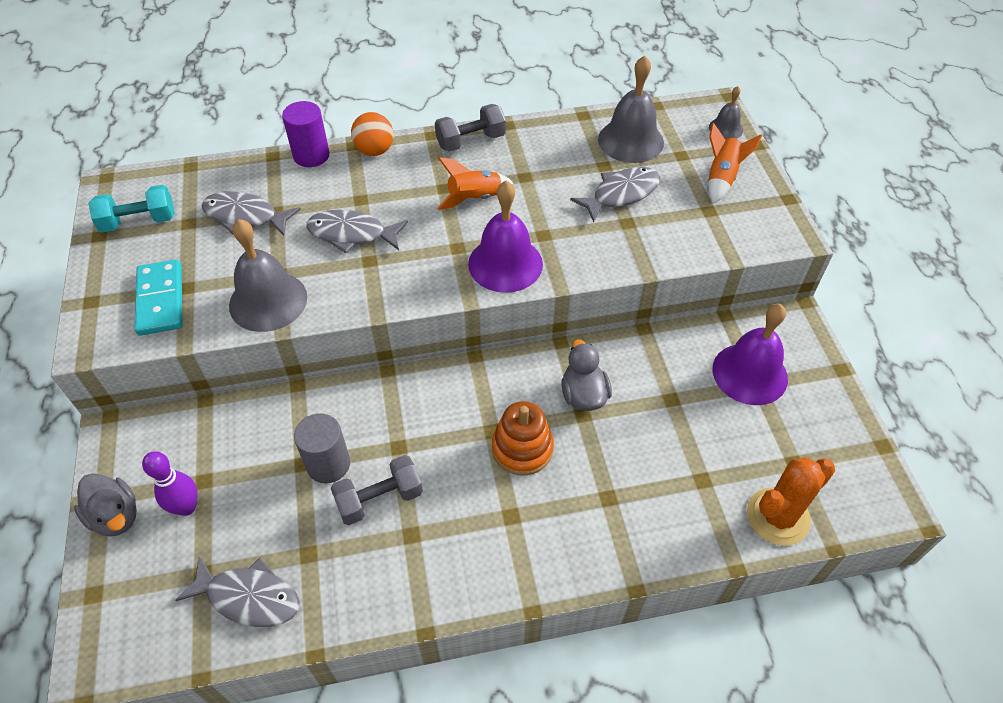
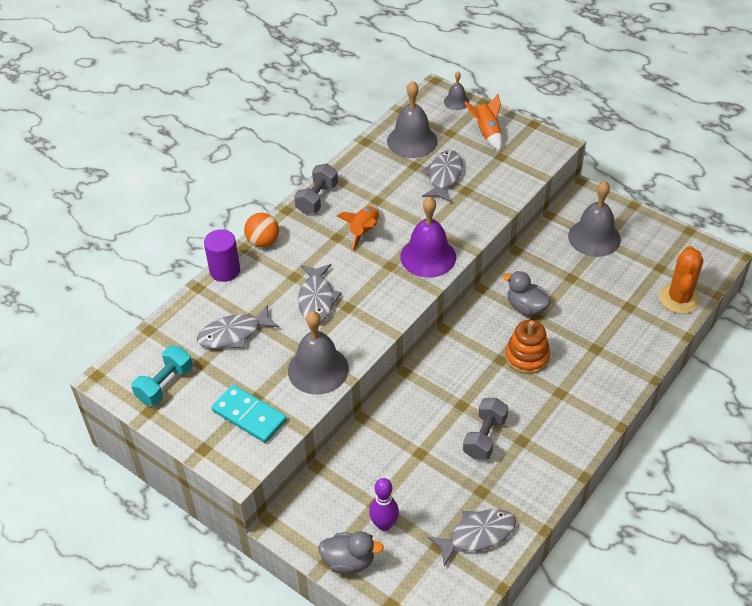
camera: 40 degrees left, 5 degrees down
(328, 464) = (435, 442): grey cylinder -> none
(352, 234) = (317, 299): grey fish -> grey fish turned 60 degrees counterclockwise
(750, 373) = (594, 237): purple bell -> grey bell

